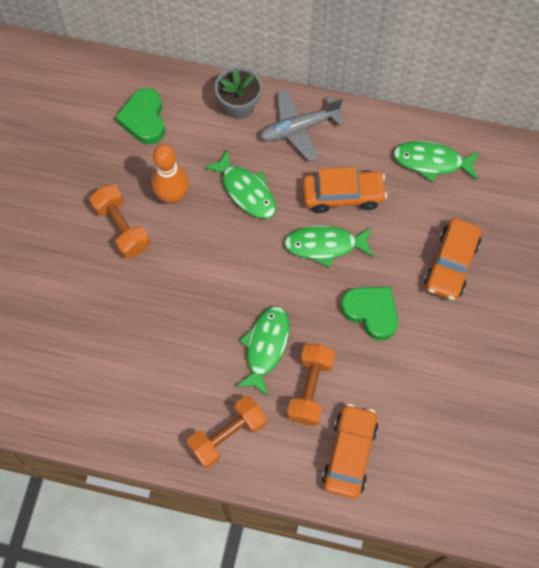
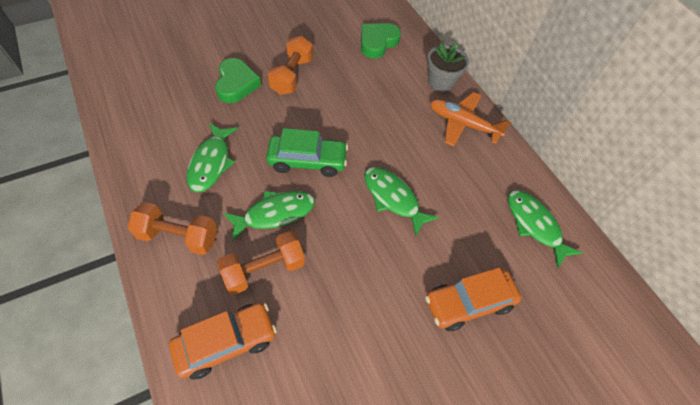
camera: 45 degrees right, 10 degrees down
(172, 196) = (340, 87): orange bowling pin -> none
(233, 284) = (307, 161): none -> green car
(246, 191) = (385, 124): green fish -> green fish (211, 163)
(299, 128) = (463, 124): grey plane -> orange plane
(343, 195) = (443, 183): orange car -> none
(371, 312) = (369, 269): green heart -> green heart (236, 84)

